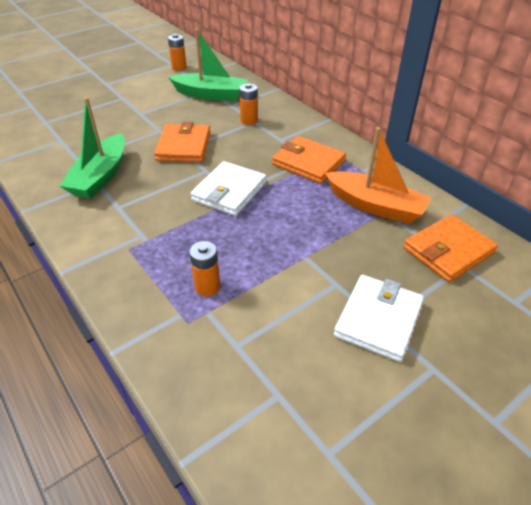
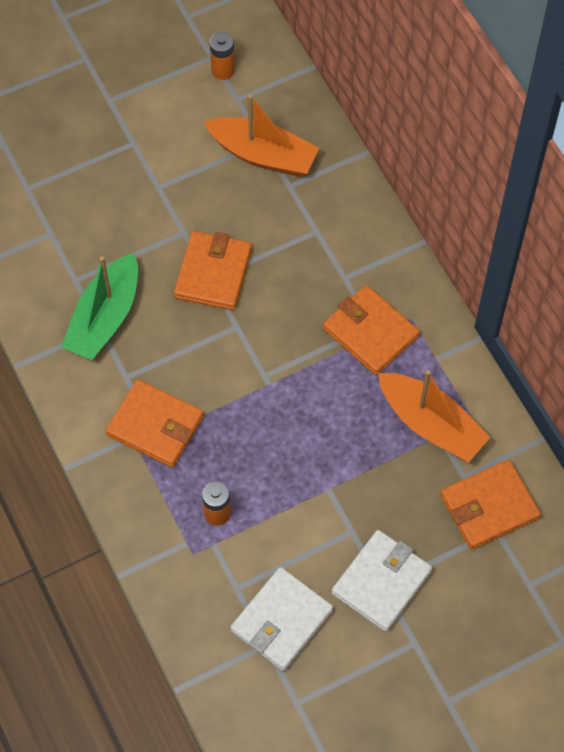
camera: 10 degrees right, 20 degrees up
(144, 233) = (155, 425): none -> orange wallet
(210, 95) = (263, 155): green boat -> orange boat
(229, 191) = (261, 371): white wallet -> white wallet (281, 620)
(249, 120) = (309, 228): orange battery -> none

